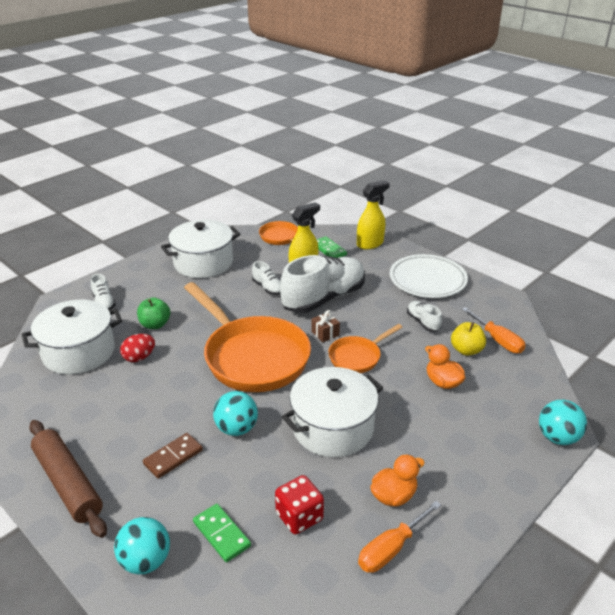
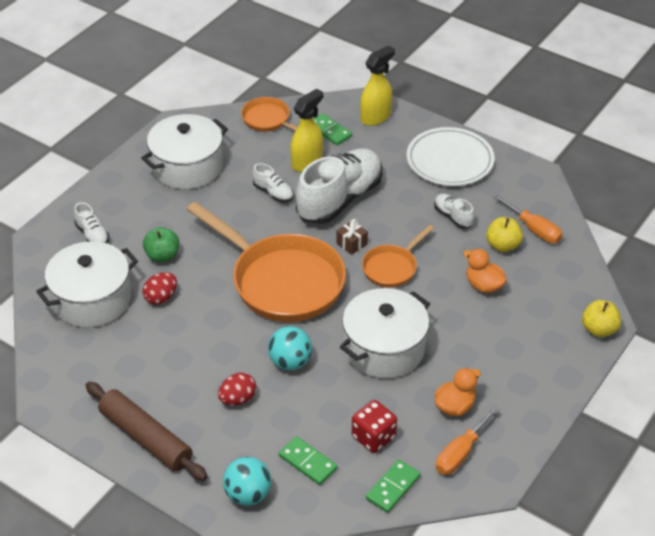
camera: 10 degrees left, 10 degrees up
(173, 457) = (238, 399): brown domino -> red egg
(306, 578) = (393, 487): none -> green domino
(557, 438) = (599, 329): turquoise ball -> yellow apple

